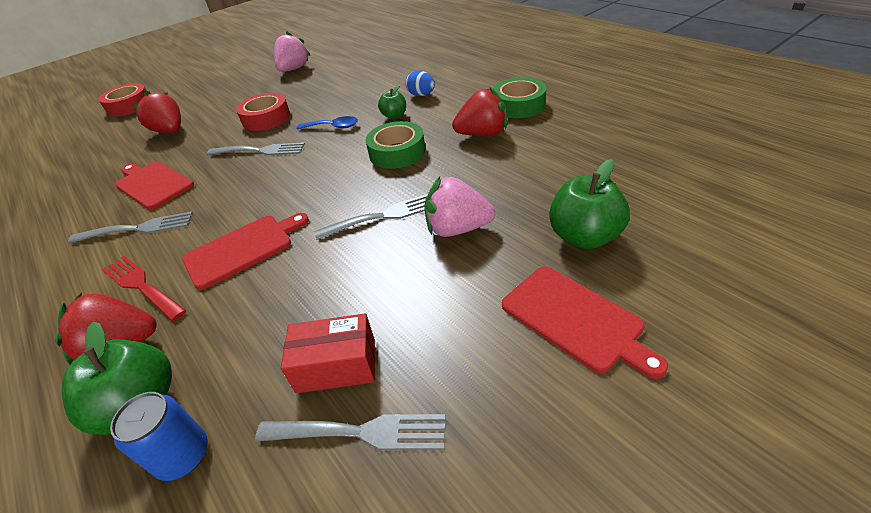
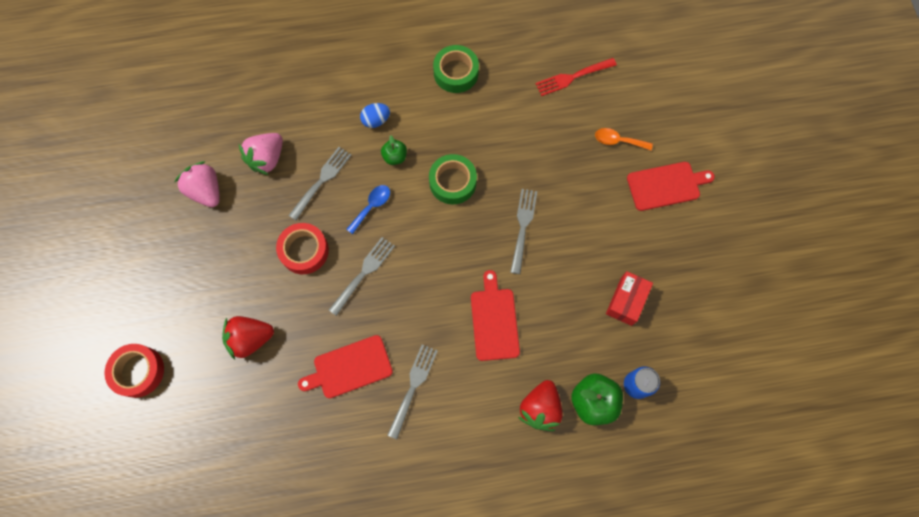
camera: 65 degrees left, 30 degrees up
(142, 286) = (489, 390): red fork -> red fork (573, 77)
(358, 433) = (669, 307): grey fork -> grey fork (321, 181)
(457, 229) = (566, 194): pink strawberry -> pink strawberry (267, 159)
(482, 134) = (475, 119): red strawberry -> none
(584, 236) = (618, 141): green apple -> orange spoon

